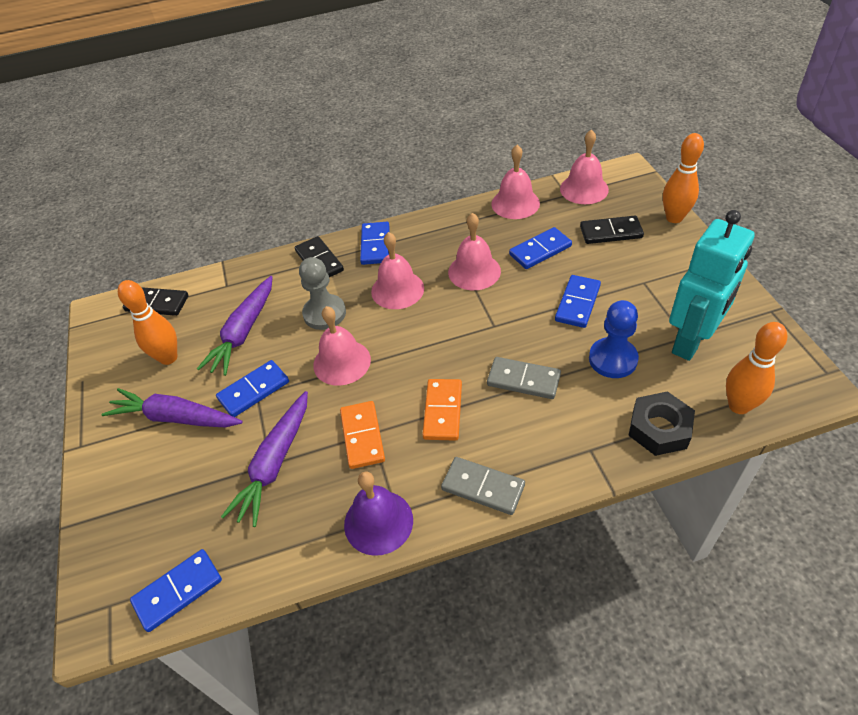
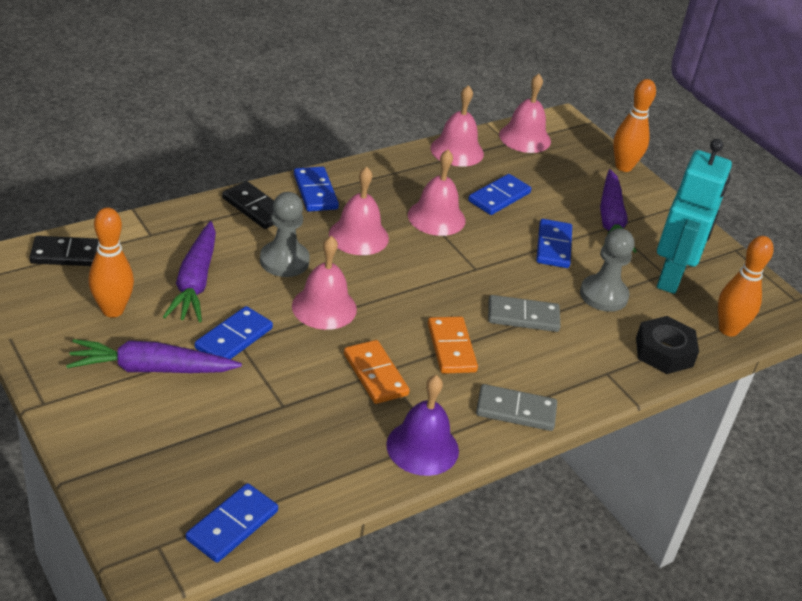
camera: 25 degrees left, 10 degrees down
(275, 463) = (289, 405): purple carrot -> purple carrot (611, 220)
(611, 232) = (565, 180): black domino -> none
(613, 359) = (603, 295): blue pawn -> grey pawn

